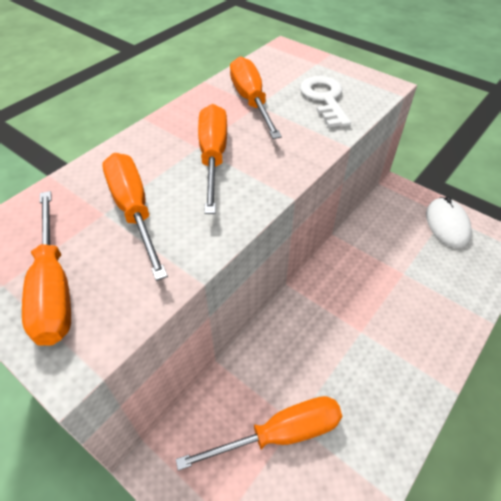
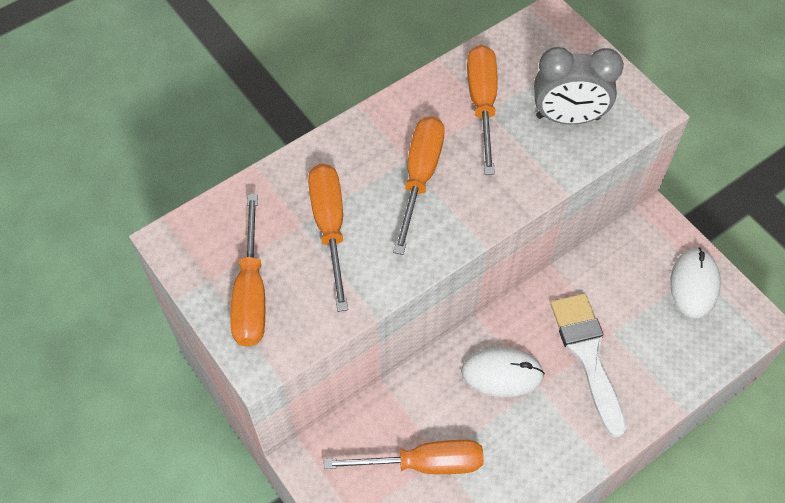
camera: 15 degrees right, 10 degrees up
(324, 99) = (567, 117): white key -> grey clock
(325, 328) = (502, 373): none -> white mouse
(391, 295) = (588, 355): none -> white brush

